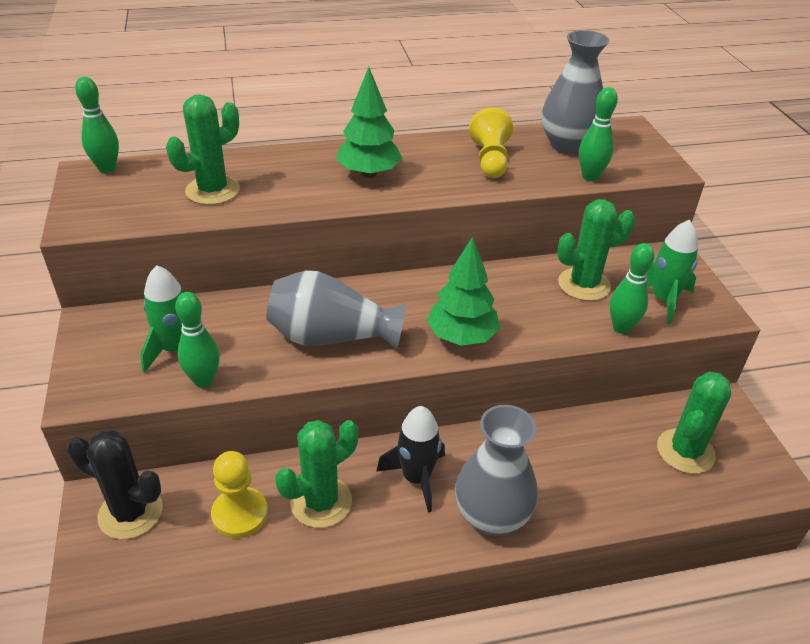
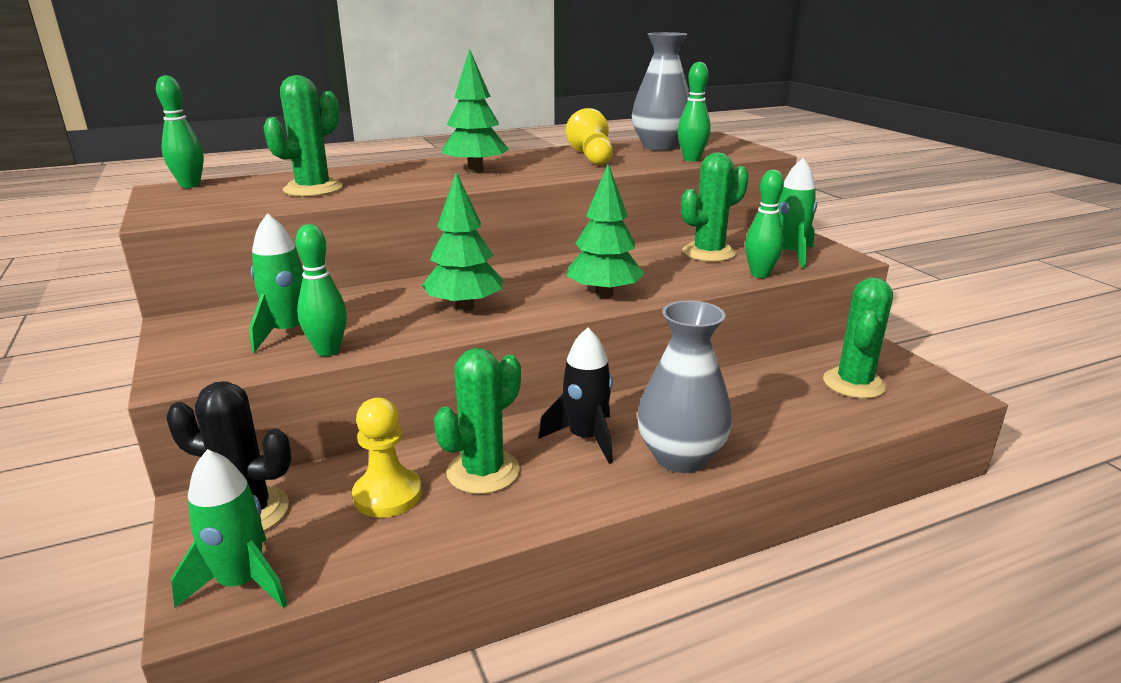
camera: 10 degrees left, 15 degrees down
(117, 584) = (242, 582): none -> green rocket
(331, 337) = (464, 307): grey vase -> green tree

